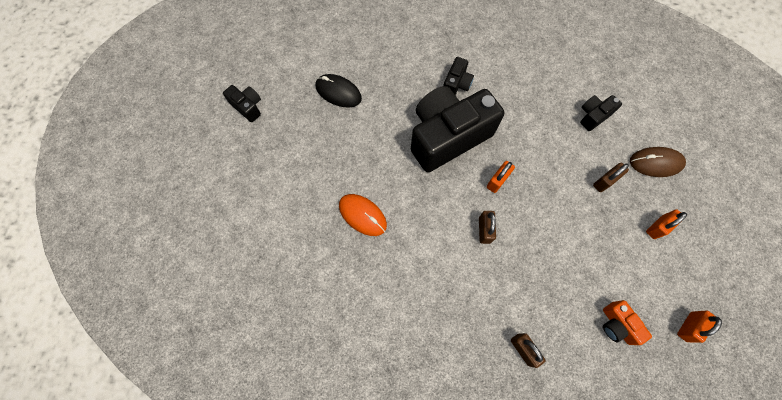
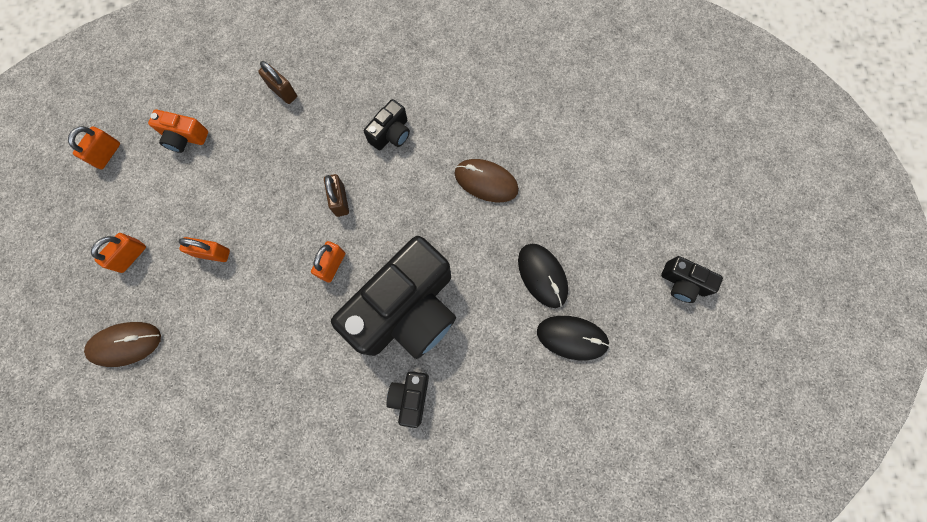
camera: 165 degrees right, 5 degrees up
(344, 135) = (542, 275): none -> black mouse
(362, 215) = (486, 181): orange mouse -> brown mouse
(591, 213) = (212, 253): none -> orange padlock
(593, 116) = (209, 396): black camera -> black camera (391, 134)
(604, 181) = (195, 299): brown padlock -> none
(617, 325) = (185, 137): orange camera -> orange camera turned 150 degrees clockwise

